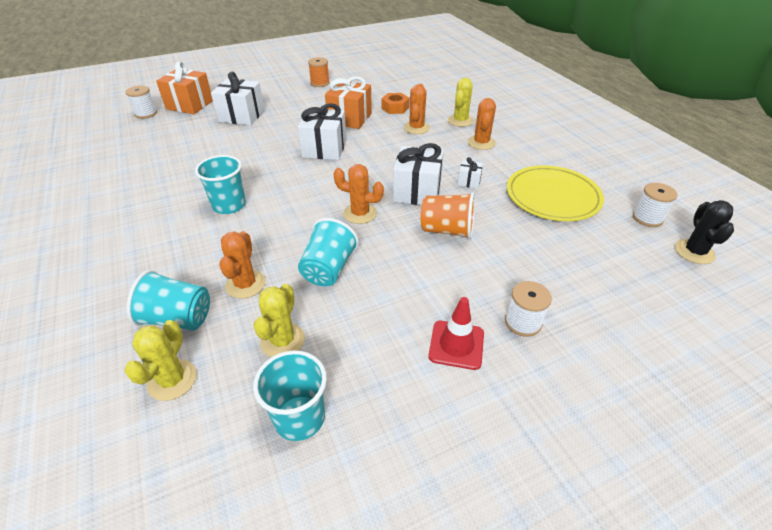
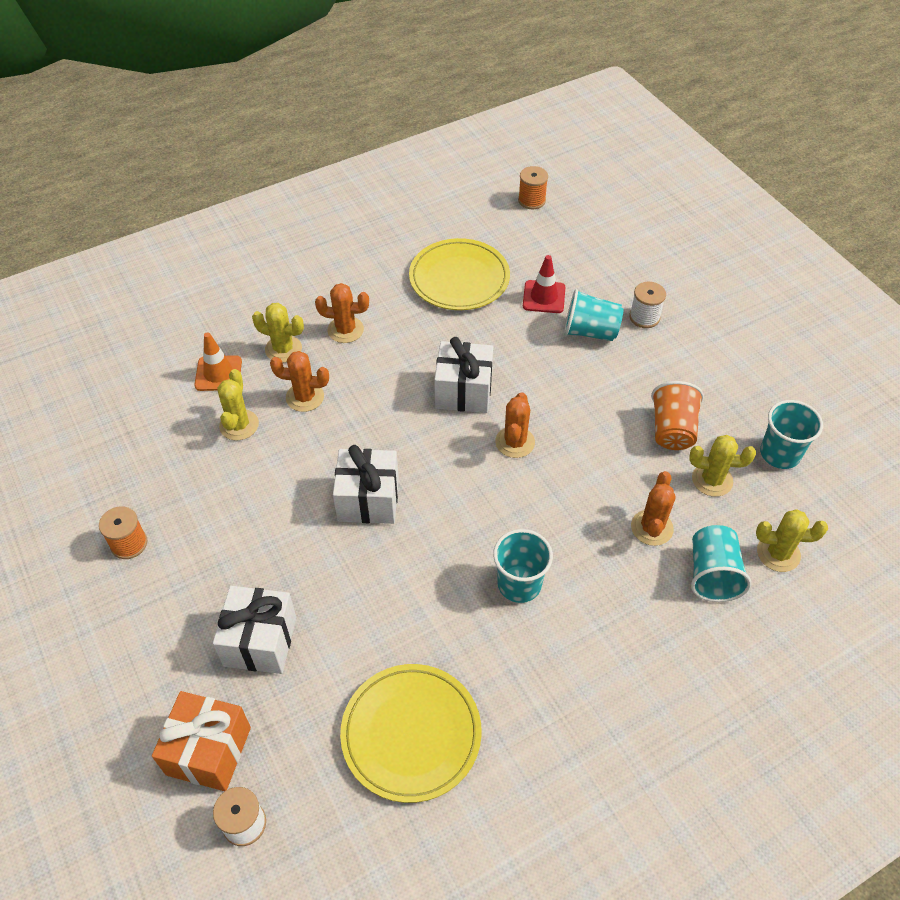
camera: 95 degrees left, 10 degrees up
(153, 159) = (411, 734): none -> yellow plate
(245, 284) = (651, 528): orange cactus -> orange cactus turned 75 degrees counterclockwise
(328, 269) = (613, 459): turquoise cup -> turquoise cup (590, 332)
(349, 118) = (273, 480): orange gift -> none
(395, 108) = (239, 425): orange nut -> yellow cactus
(438, 101) = (218, 373): none -> orange traffic cone
(447, 230) = (532, 364): orange cup -> orange cup (672, 430)
(456, 345) = (680, 359): red traffic cone -> red traffic cone (544, 297)
(469, 181) = (437, 344): white gift -> none
(647, 218) = (486, 218): white spool -> none
(694, 252) = (531, 200): black cactus -> orange spool

